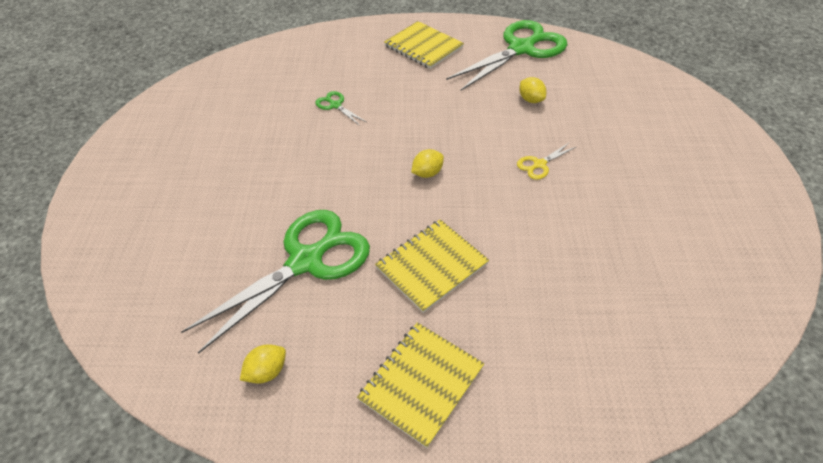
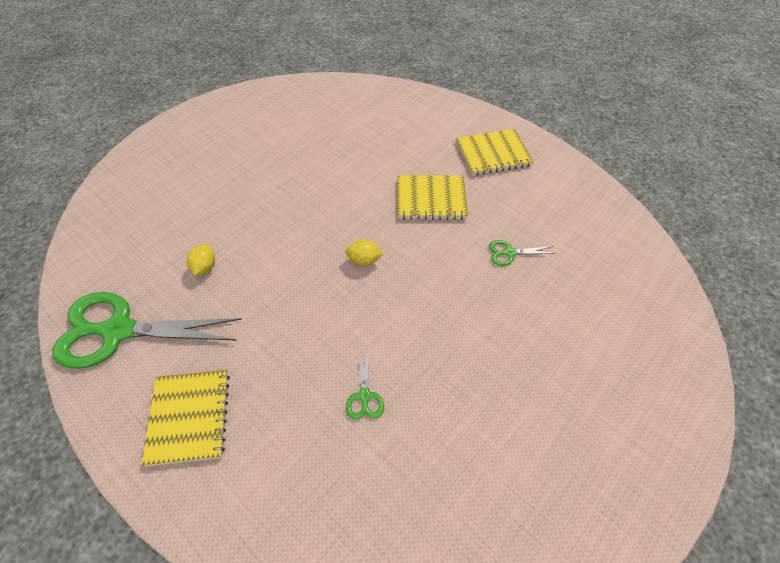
camera: 140 degrees left, 5 degrees up
(267, 371) = (575, 205): yellow lemon -> none
(306, 261) = (509, 253): green scissors -> green scissors, size x0.41
(539, 164) = (283, 213): yellow scissors -> none

